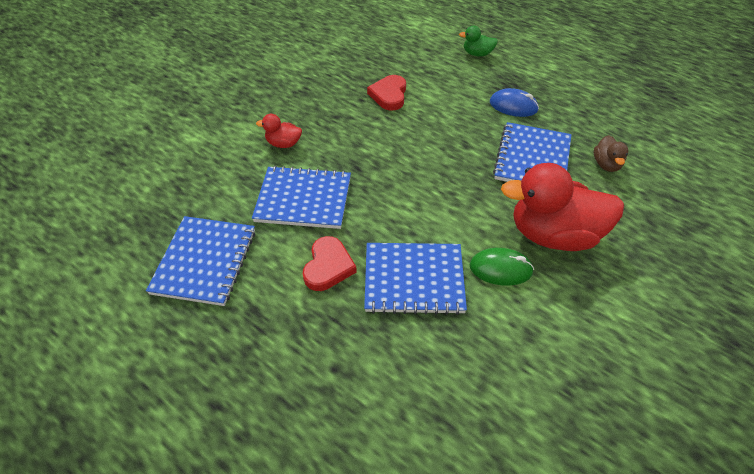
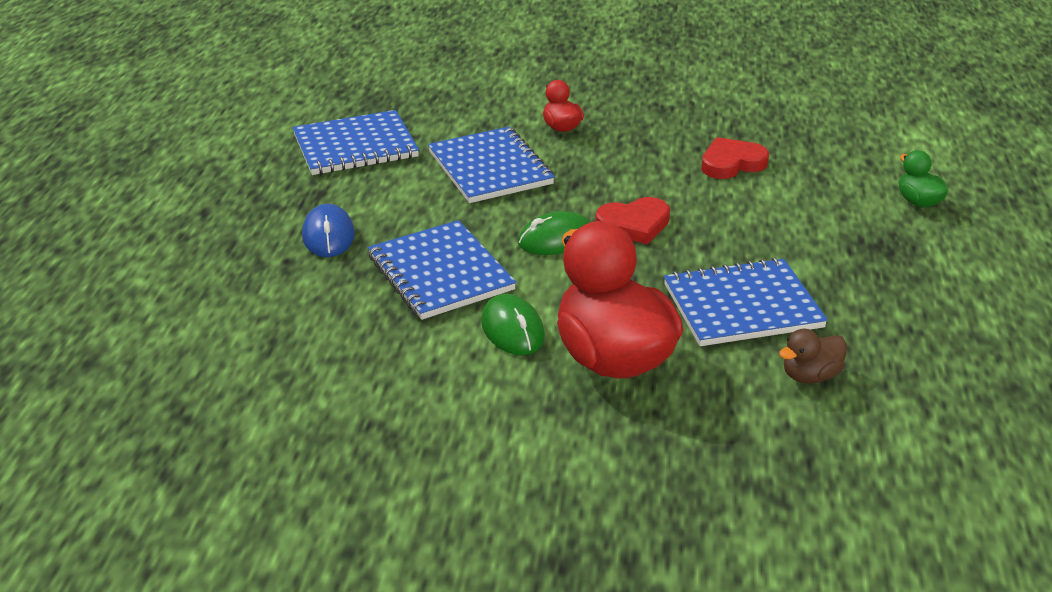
camera: 60 degrees right, 15 degrees down
(328, 266) = (410, 214): red heart -> red heart (634, 224)
(414, 204) = (556, 239): none -> green mouse
(513, 106) = (838, 262): blue mouse -> blue mouse (328, 235)

